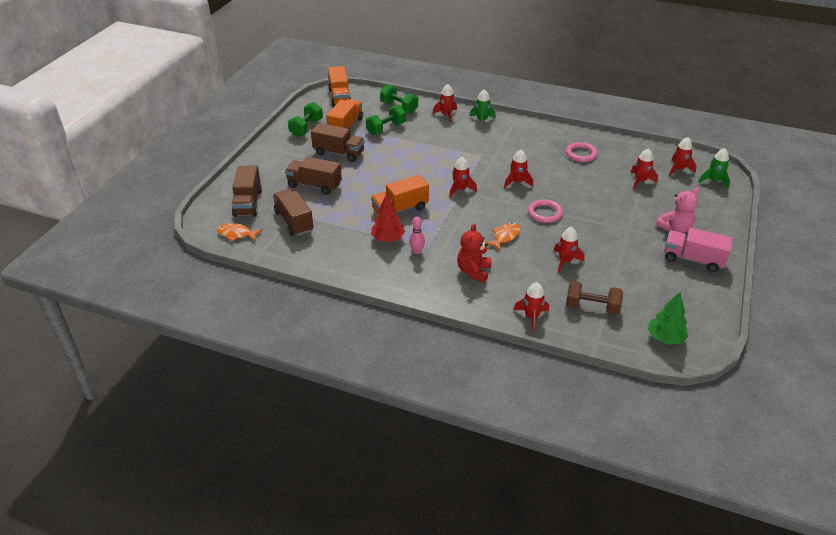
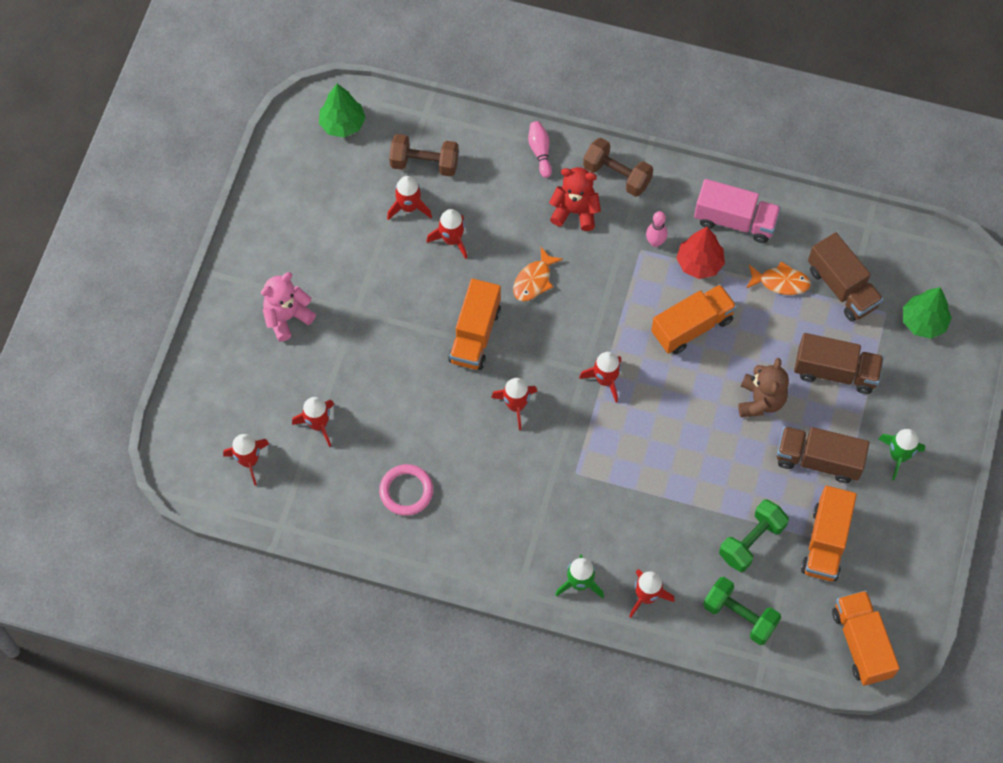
camera: 175 degrees right, 25 degrees up
(236, 234) = (915, 255): orange fish -> orange fish (780, 282)
(248, 203) = (923, 322): brown truck -> green tree
(306, 128) = (895, 531): green dumbbell -> none
(365, 176) = (760, 401): none -> brown teddy bear
(439, 290) = (617, 175): none -> brown dumbbell
(473, 271) = (575, 211): red teddy bear -> red teddy bear turned 90 degrees counterclockwise
(499, 309) = (540, 152): none -> pink bowling pin
(531, 317) = (500, 142): red rocket -> red rocket (409, 207)
(545, 213) = (475, 335): pink ring -> orange truck
(693, 259) = (277, 256): pink truck -> pink truck (735, 221)
(714, 181) = (199, 435): green rocket -> green rocket (898, 456)

